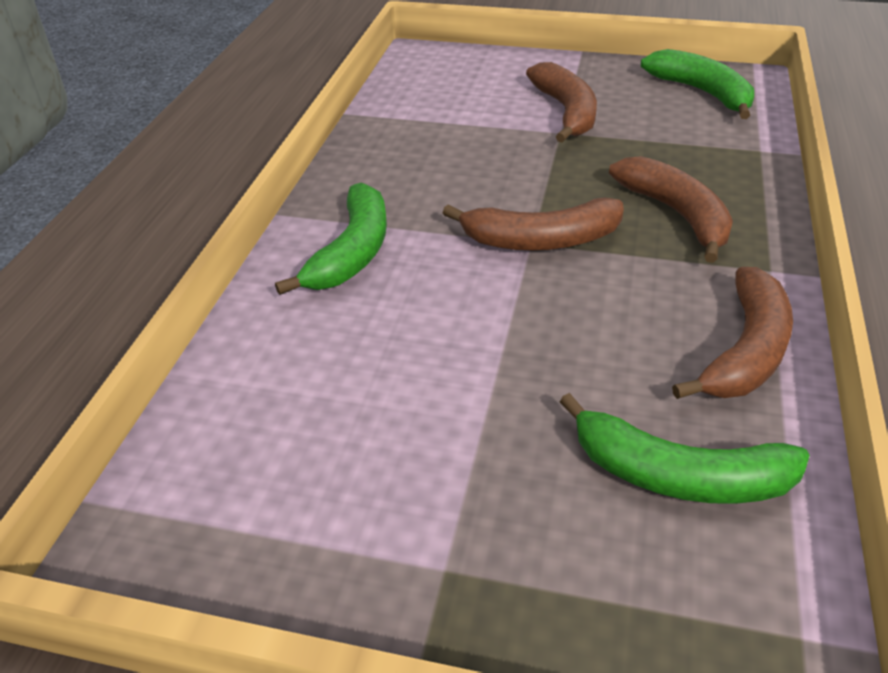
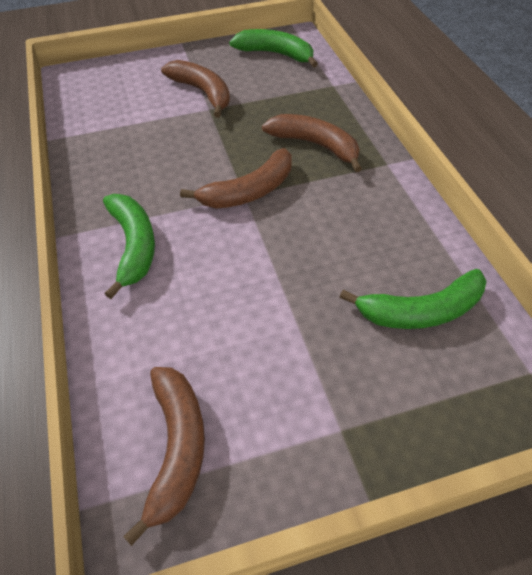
camera: 30 degrees left, 10 degrees up
(746, 351) = (406, 220): brown banana -> brown banana (177, 448)

